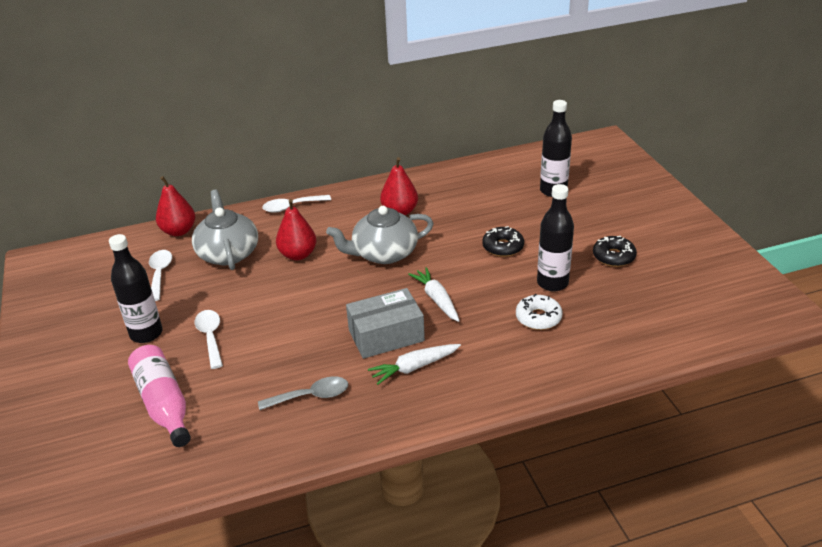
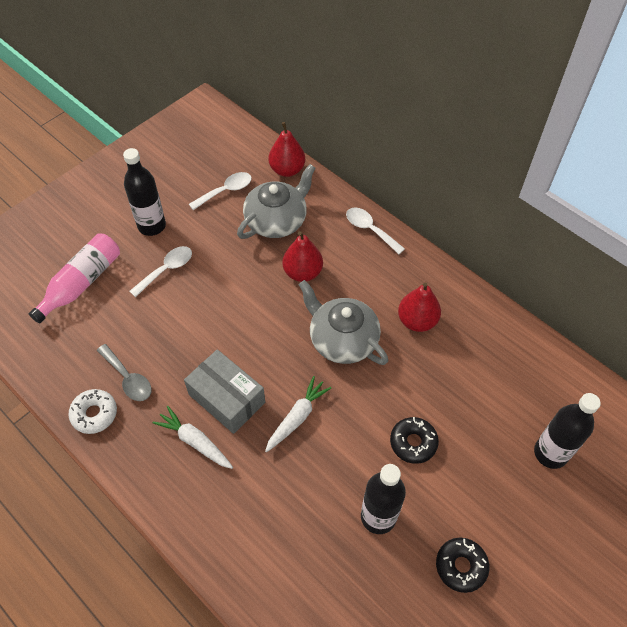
camera: 60 degrees right, 20 degrees up
(538, 318) = (315, 524): white donut -> white donut (94, 414)

